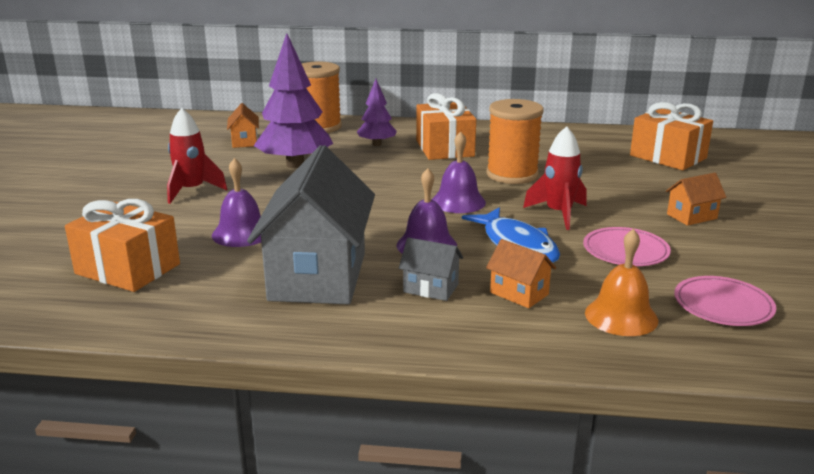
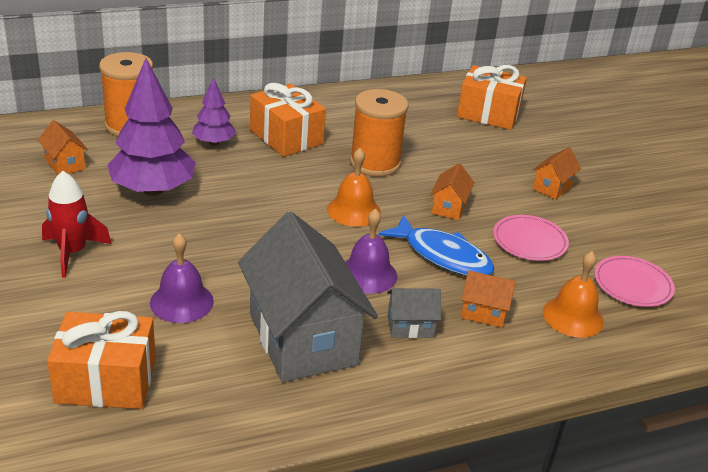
camera: 30 degrees left, 10 degrees up
(458, 202) = (353, 210): purple bell -> orange bell
(558, 214) = (449, 207): red rocket -> orange house

